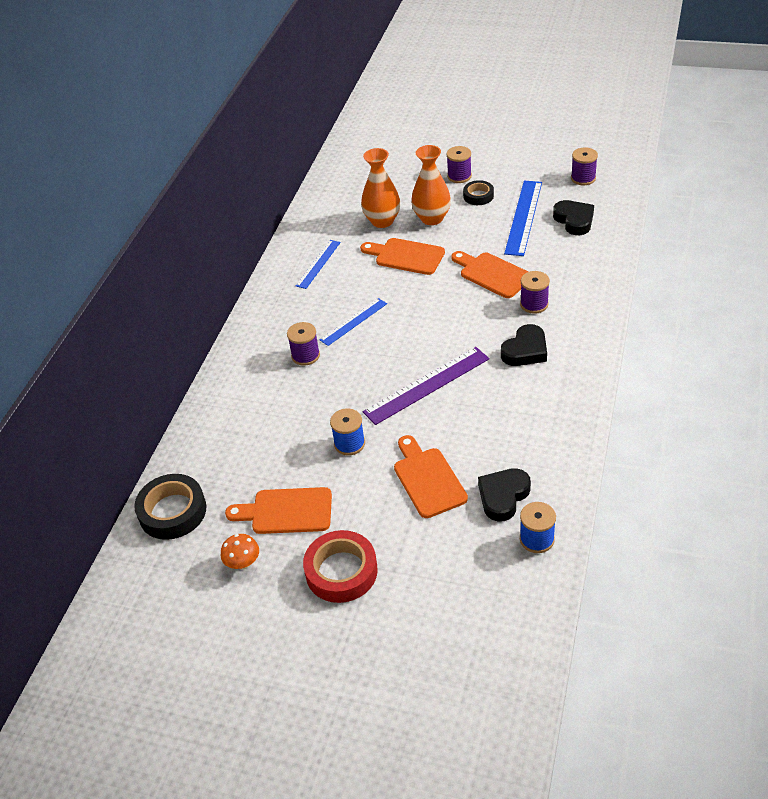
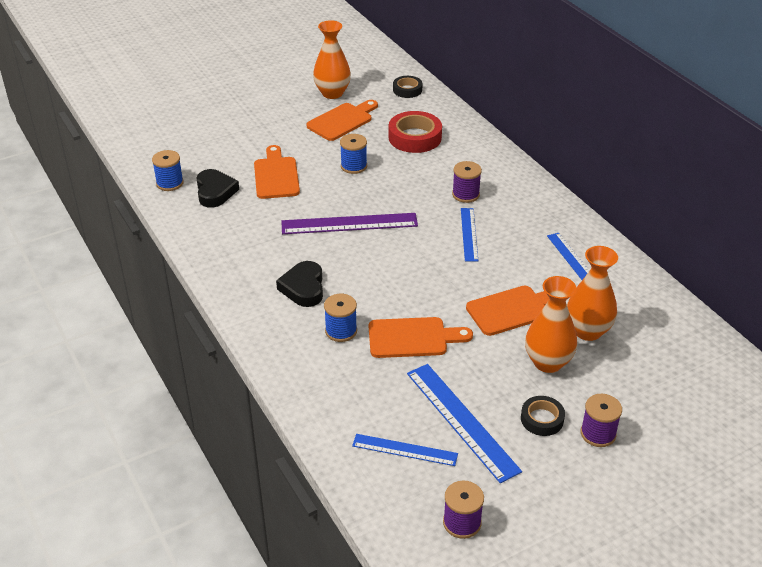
camera: 130 degrees right, 5 degrees down
(172, 511) = (407, 90): black tape -> black tape, size x0.59
(243, 563) = (332, 93): orange mushroom -> orange vase
(341, 571) = (272, 116): red tape -> red tape (415, 137)
(427, 385) = (349, 224): purple ruler -> purple ruler turned 75 degrees clockwise
(428, 479) = (276, 175): orange cutting board -> orange cutting board turned 120 degrees counterclockwise
(534, 304) = (341, 331): purple spool -> blue spool
(574, 220) = (404, 450): black heart -> blue ruler

